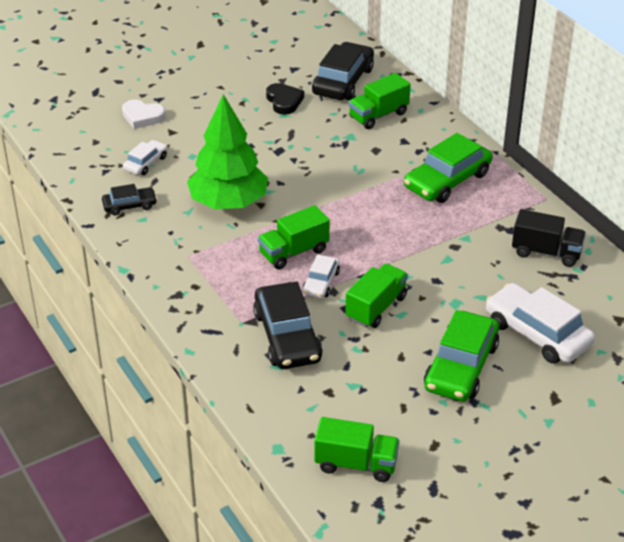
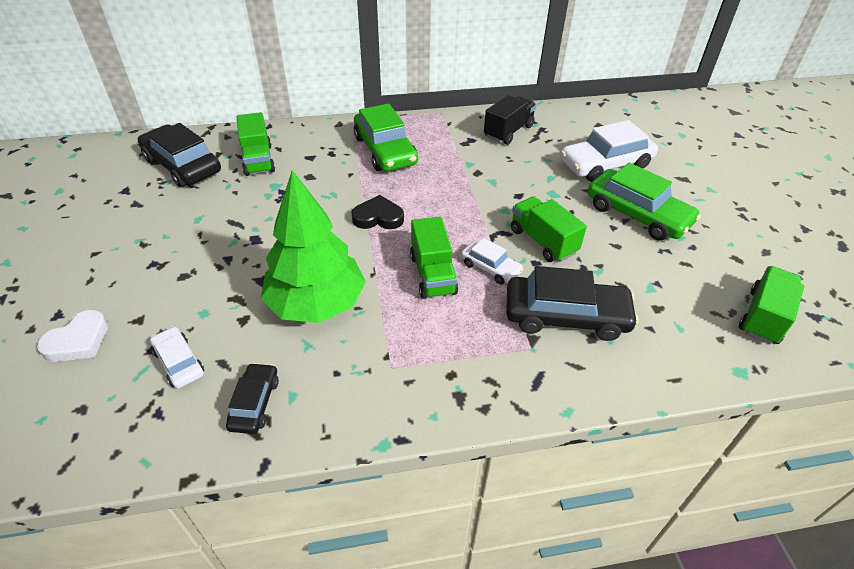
camera: 70 degrees left, 5 degrees up
(284, 101) = (174, 212): black heart -> black heart (378, 217)

